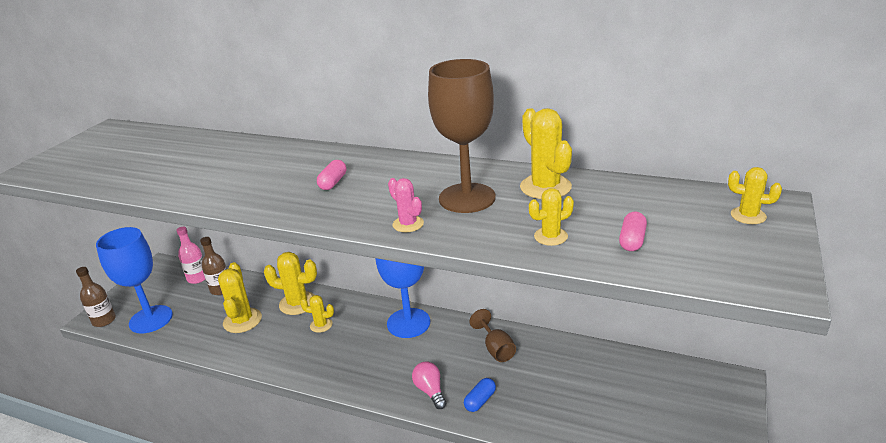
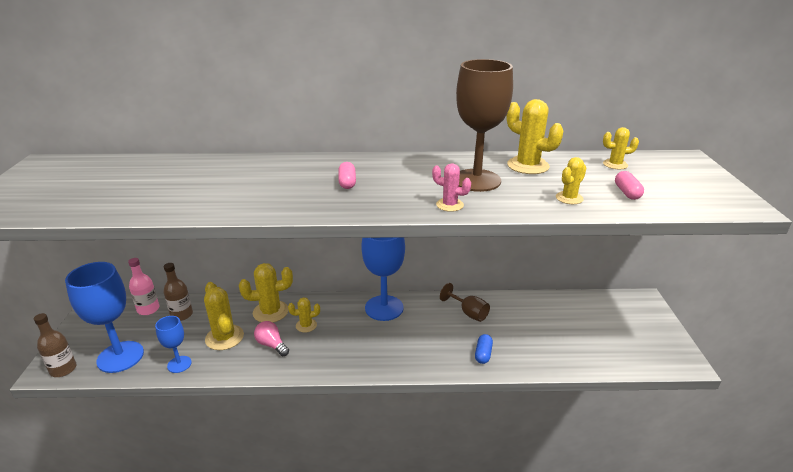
camera: 25 degrees left, 0 degrees up
(191, 338) = (179, 364): none -> blue goblet
(430, 391) = (439, 356): pink light bulb -> pink light bulb (271, 345)
(748, 216) = (681, 168): yellow cactus -> yellow cactus (615, 164)

